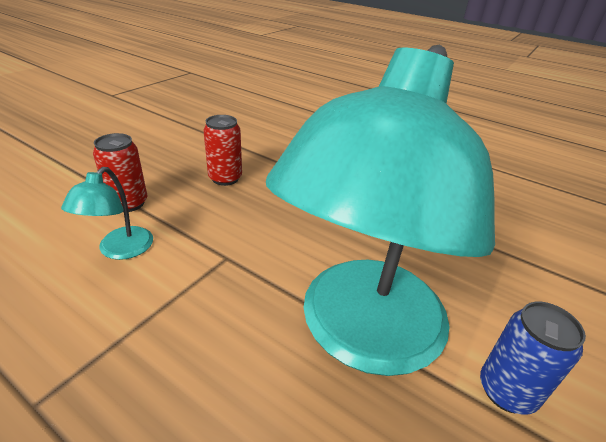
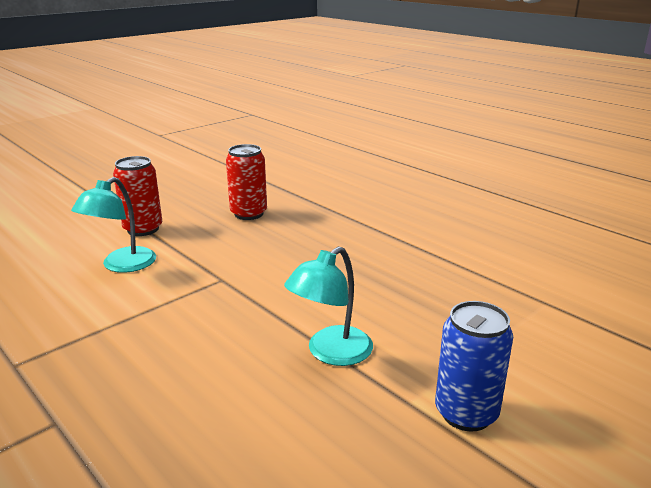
camera: 15 degrees right, 10 degrees down
(361, 336) = (331, 353): turquoise lamp -> turquoise lamp, size x0.40

